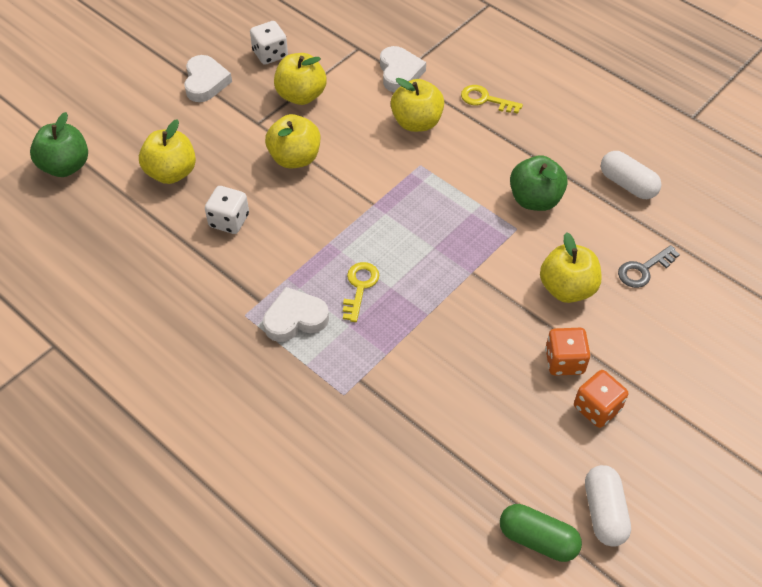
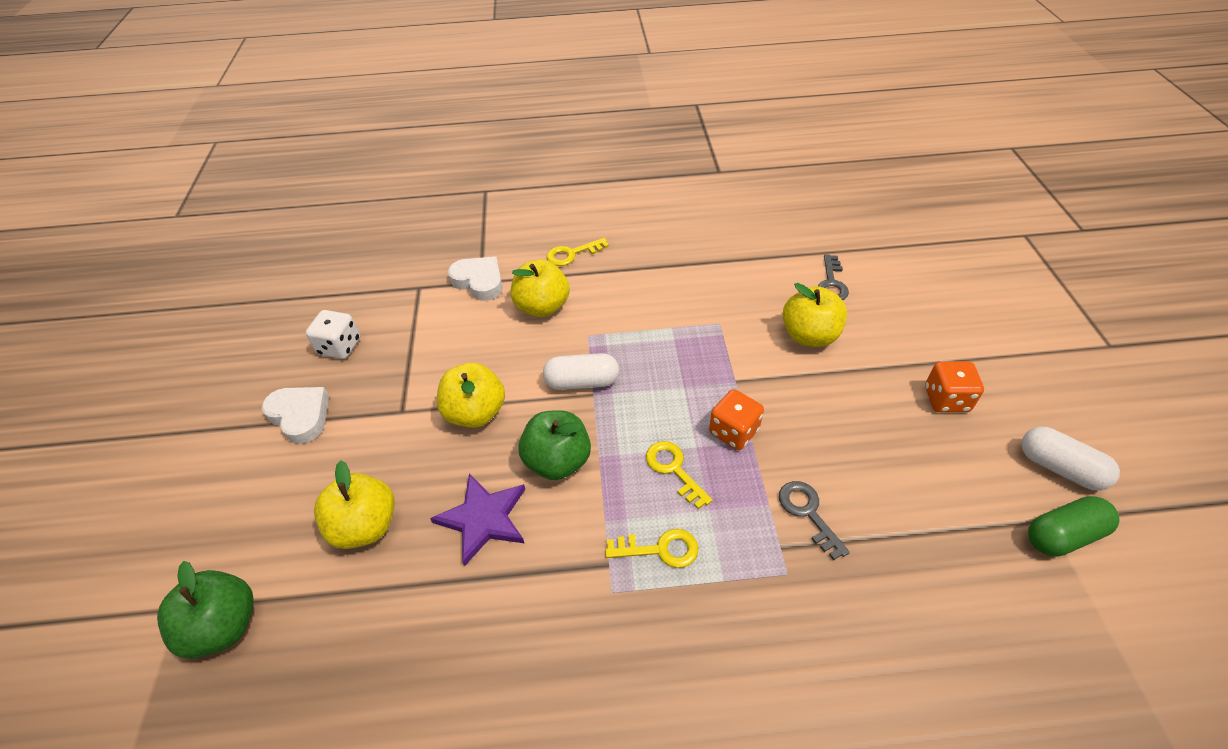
camera: 45 degrees left, 5 degrees down
(229, 220) = (483, 519): white dice -> purple star
(295, 319) = (660, 549): white heart -> yellow key
(301, 95) = (414, 358): yellow apple -> none
(401, 379) = (808, 513): none -> grey key
(535, 199) = (702, 294): green apple -> green apple (557, 461)
(564, 361) = (882, 387): orange dice -> orange dice (733, 431)
(627, 184) = (743, 238): white capsule -> white capsule (582, 382)

